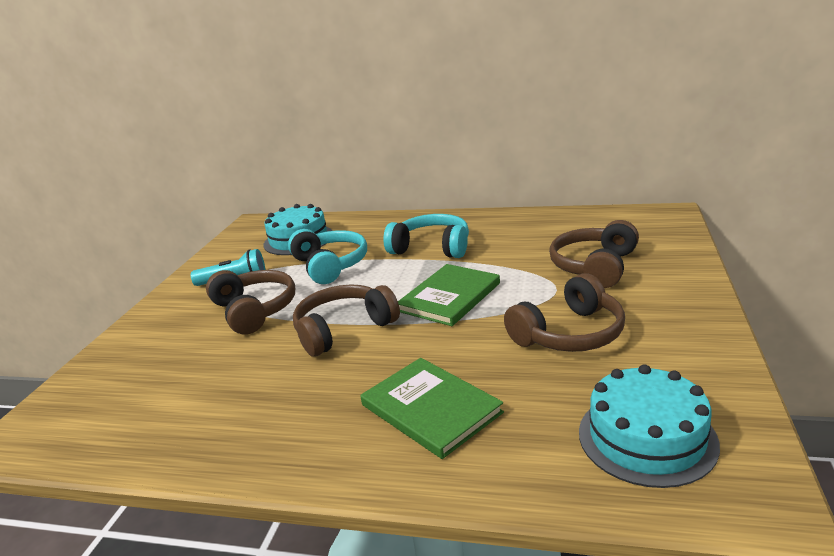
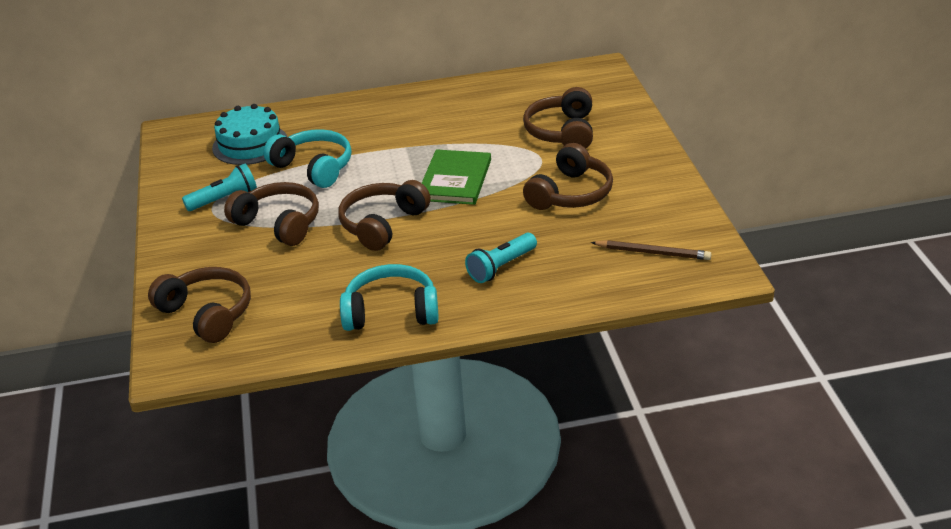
camera: 25 degrees left, 10 degrees up
(105, 388) = (207, 314): none -> brown headphones
(430, 409) = (501, 267): green book -> turquoise flashlight
(431, 248) = (403, 134): turquoise headphones -> turquoise headphones (391, 312)
(646, 437) = (653, 253): turquoise cake -> brown pencil

